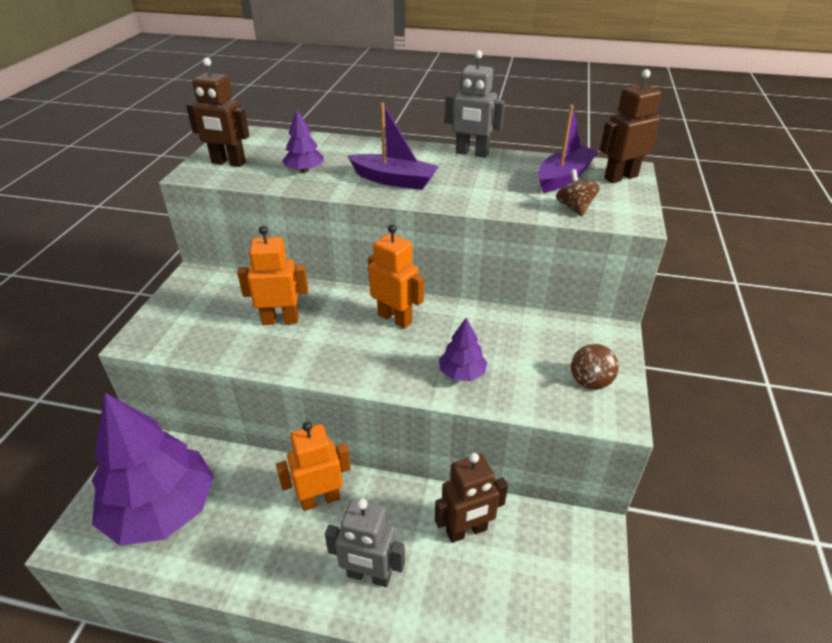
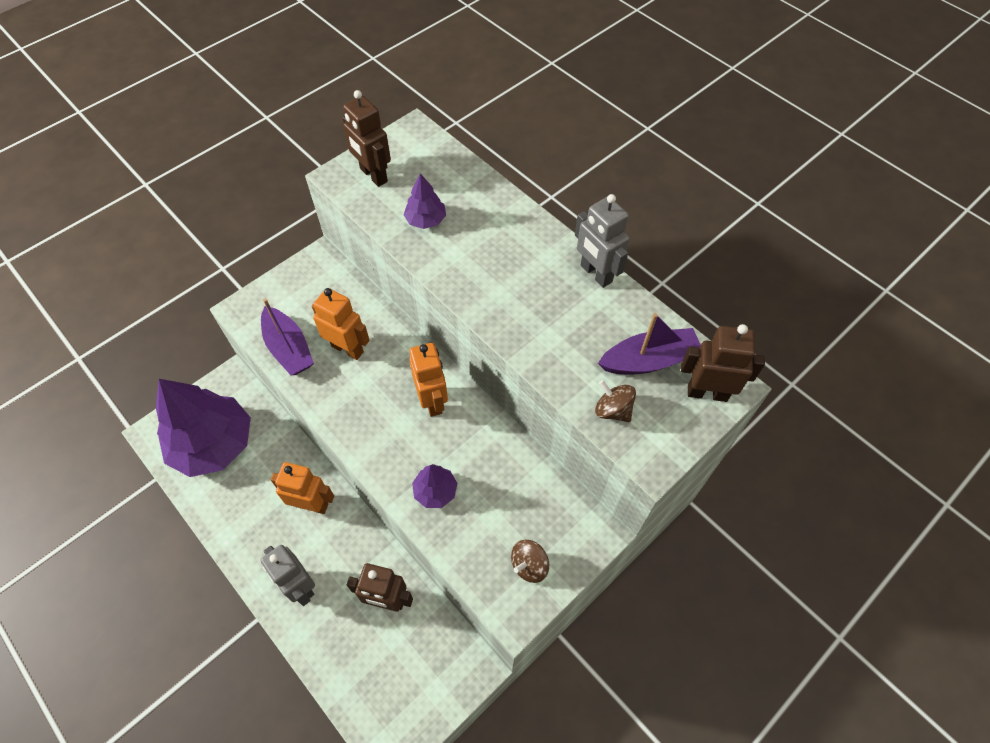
camera: 35 degrees right, 20 degrees up
(394, 180) = (488, 277): purple boat -> purple boat (288, 348)
(574, 208) = (613, 410): brown spinning top -> brown spinning top turned 75 degrees counterclockwise

